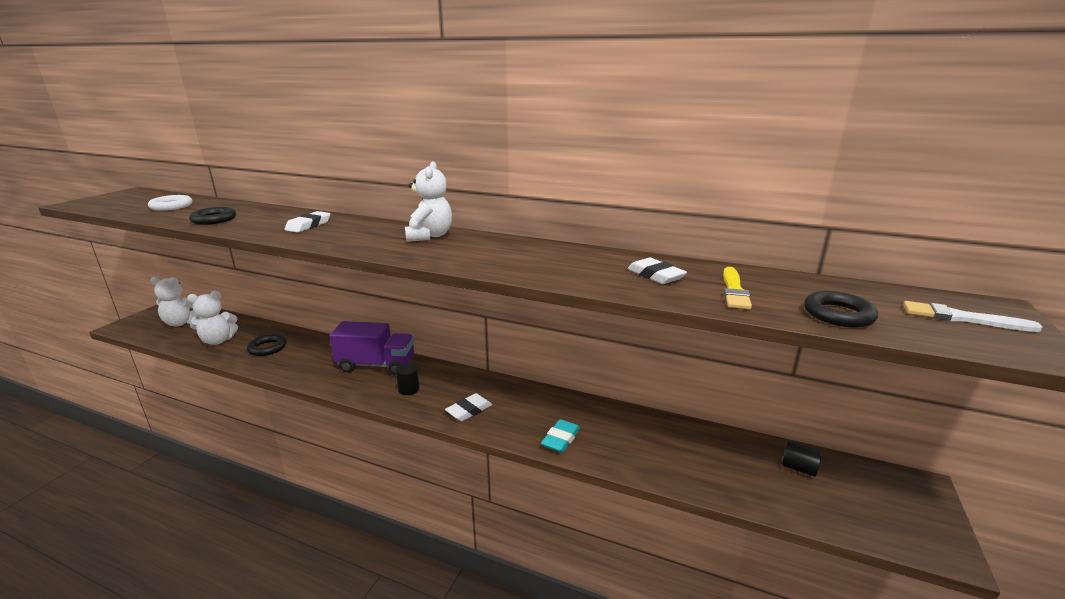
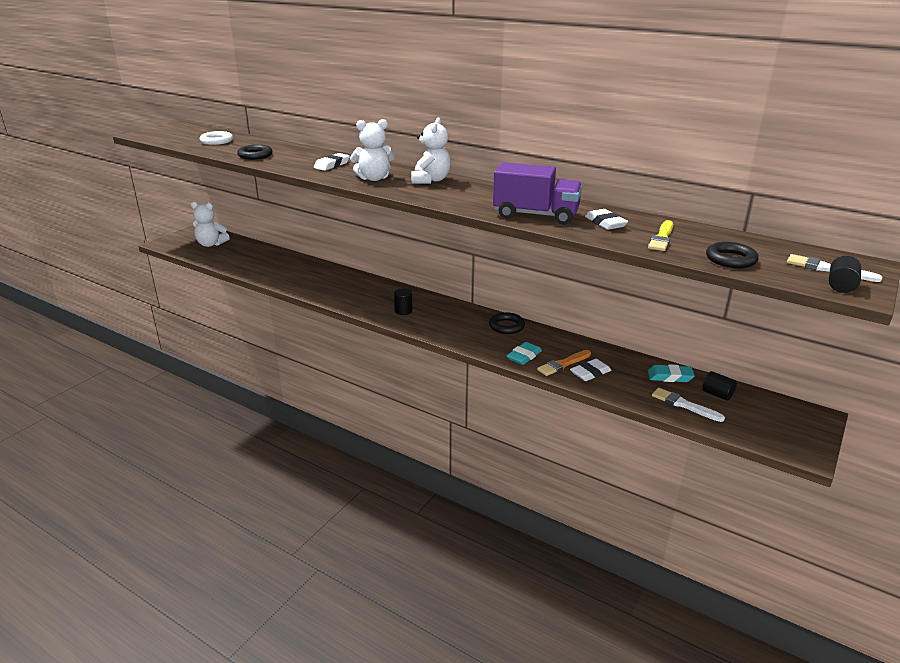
camera: 10 degrees right, 5 degrees up
(218, 341) = (244, 261): white teddy bear -> white teddy bear (374, 178)
(267, 348) = (285, 270): black ring -> black ring (506, 326)
(376, 365) = (377, 291): purple truck -> purple truck (535, 215)
(469, 410) = (452, 330): white eraser -> white eraser (590, 373)
(609, 445) = (563, 364): none -> orange brush
(735, 448) = (670, 376): none -> turquoise eraser
(769, 490) = (684, 405): none -> white brush
(1004, 343) = (841, 286): none -> black cylinder

